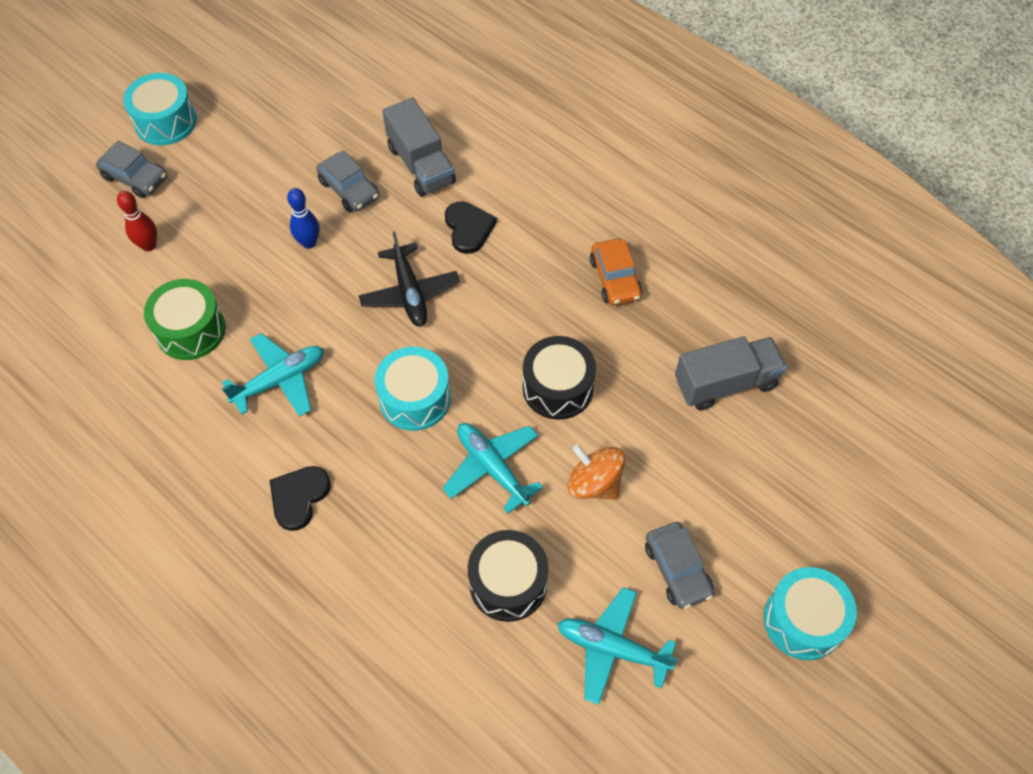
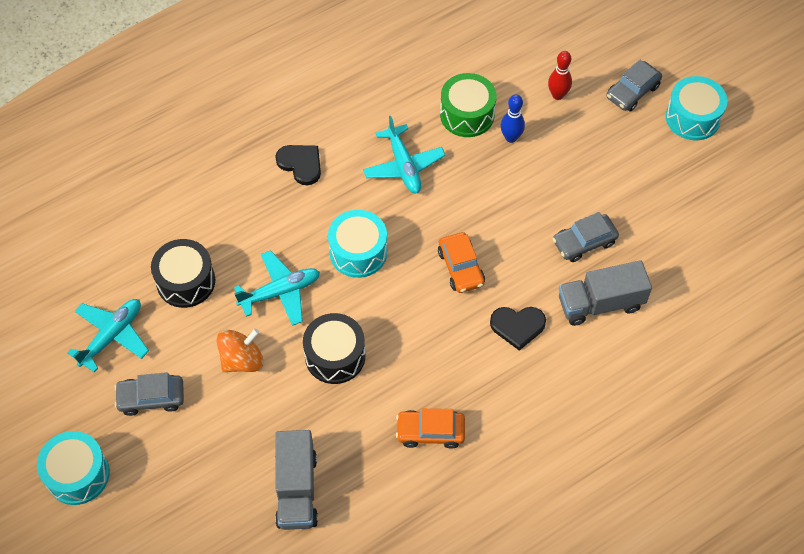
camera: 105 degrees right, 0 degrees up
(309, 243) = (532, 203): blue bowling pin -> blue bowling pin (511, 138)
(410, 292) = (461, 268): black plane -> orange car

